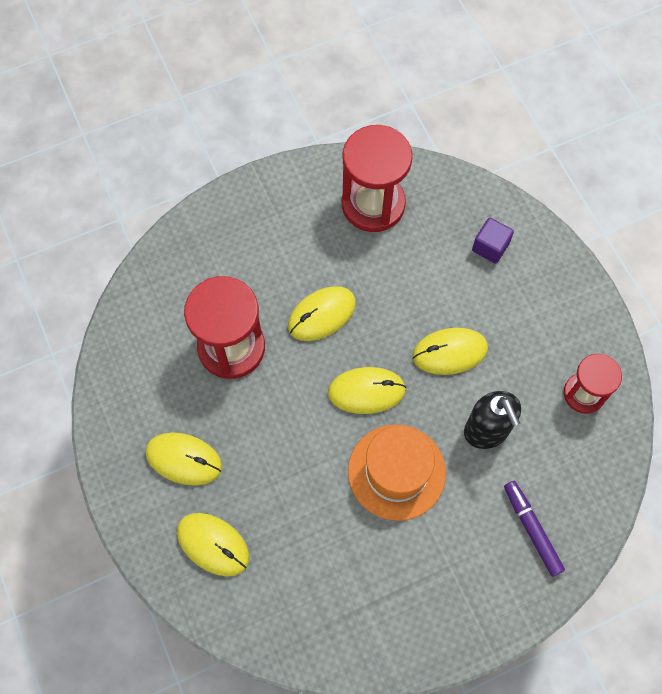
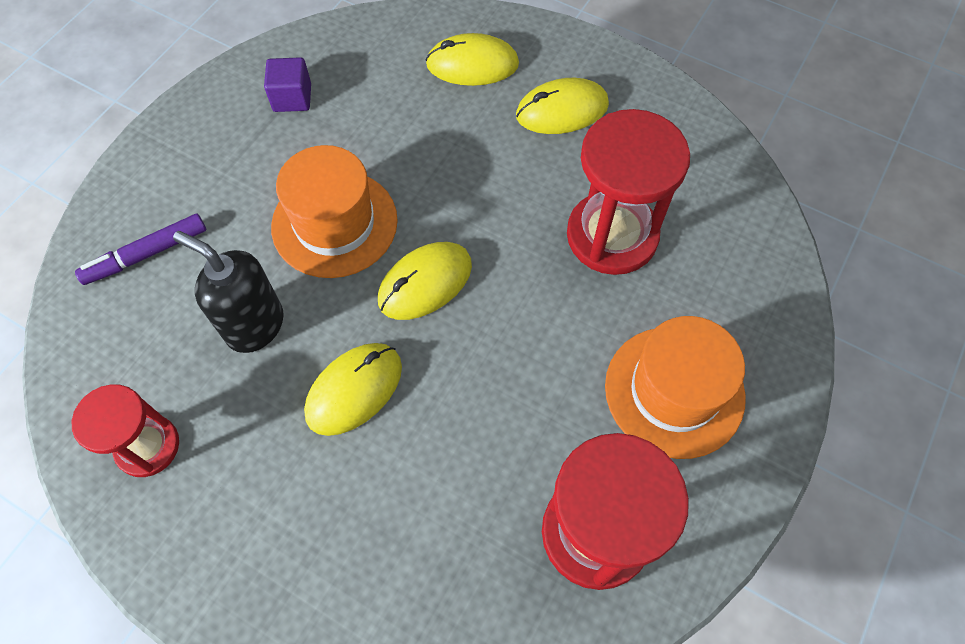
camera: 145 degrees right, 5 degrees down
(276, 240) = (674, 391): none -> orange hat
(322, 315) = (542, 335): yellow mouse -> none
(490, 247) = (386, 581): purple cube -> purple cube (292, 98)
(532, 530) = (147, 254): purple marker -> purple marker turned 120 degrees clockwise

